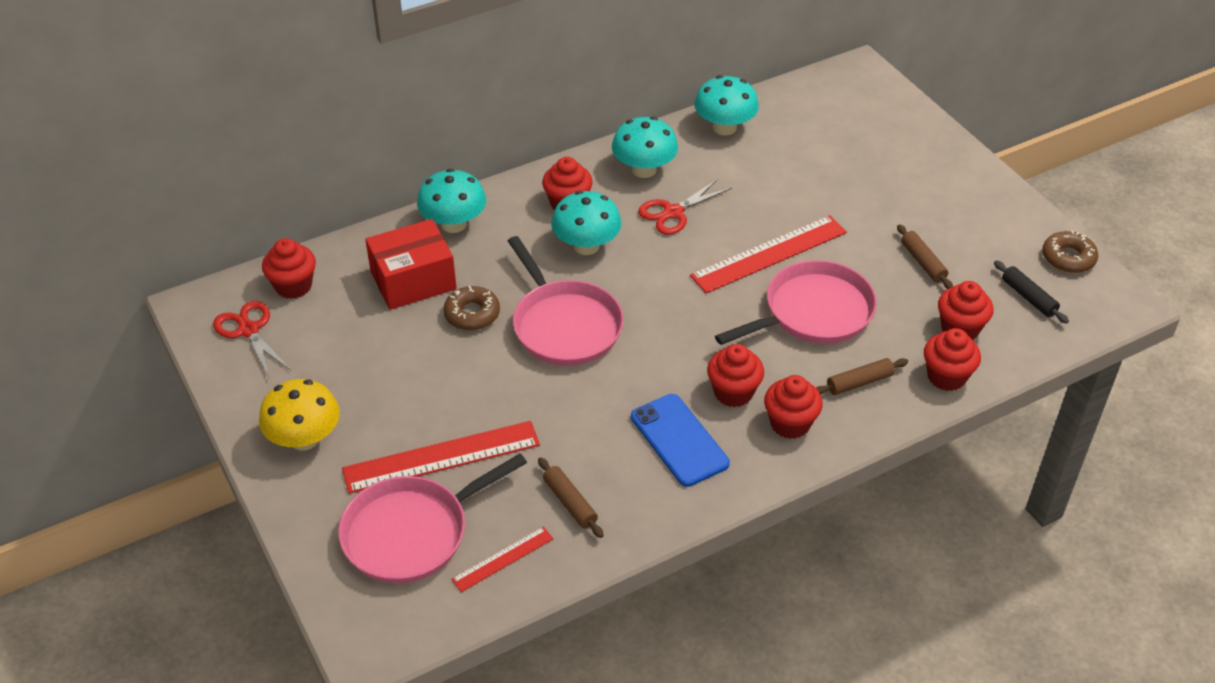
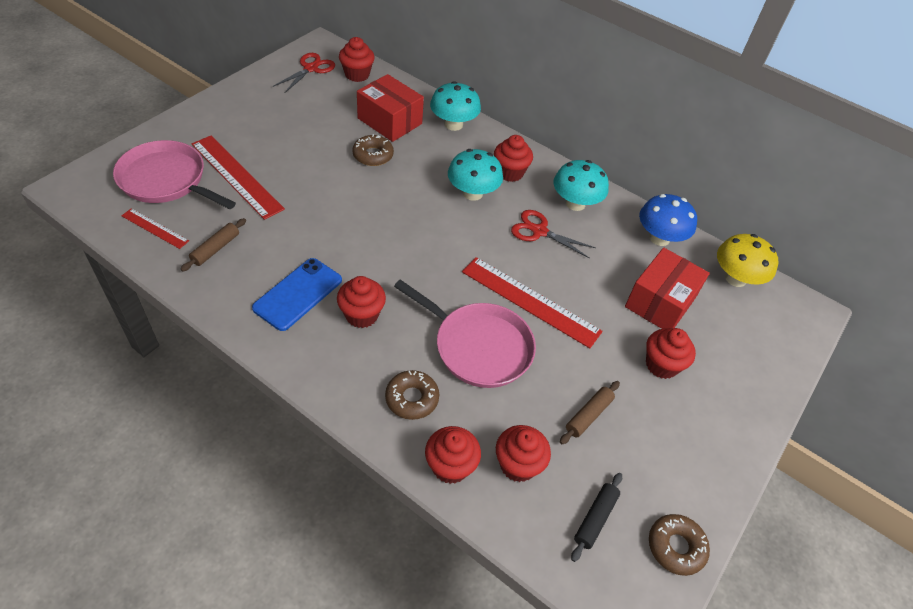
camera: 60 degrees right, 5 degrees up
(304, 439) = (230, 114): yellow mushroom -> yellow mushroom (735, 278)
(565, 325) = (385, 202): pink pan -> none
(724, 127) = (659, 238): turquoise mushroom -> blue mushroom
(790, 424) = (343, 360): red cupcake -> red cupcake (661, 365)
(809, 162) = (660, 302): none -> red box
(859, 382) = (412, 398): brown rolling pin -> brown donut

